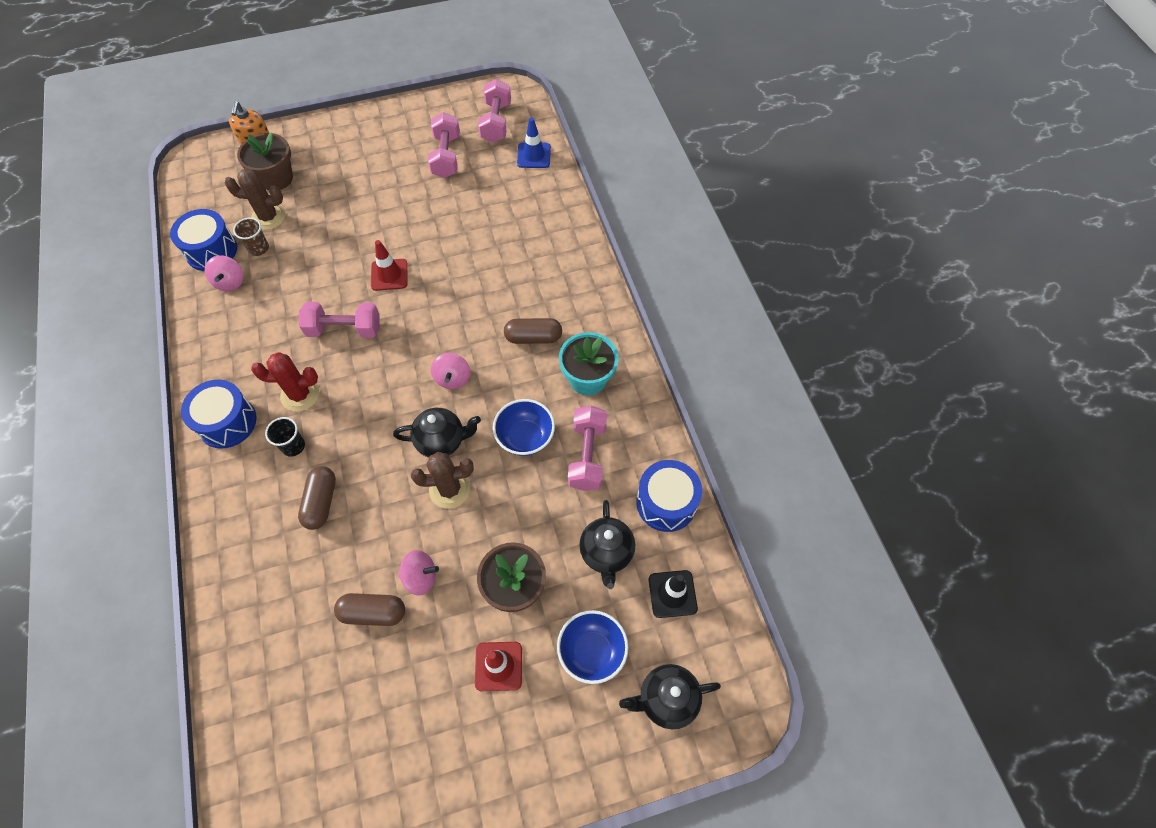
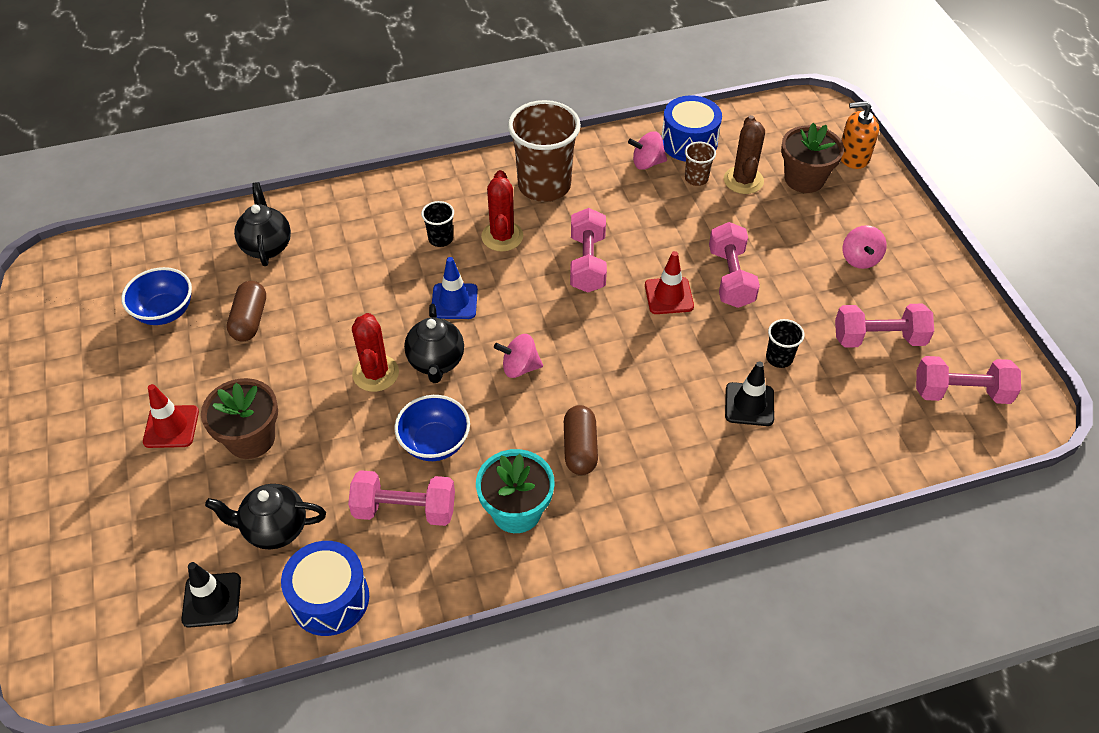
camera: 90 degrees right, 10 degrees down
(227, 422) = (472, 186): blue drum -> none
(240, 361) = (544, 185): none -> brown cup
(321, 502) = (374, 268): brown capsule -> none
(376, 234) = (730, 278): none -> pink dumbbell
(420, 577) = (279, 355): pink spinning top -> pink spinning top (860, 259)
(449, 489) = (375, 373): brown cactus -> red cactus
(458, 213) = (779, 358): none -> black cup
(499, 233) = (749, 404): none -> black traffic cone
(533, 155) = (905, 441): blue traffic cone -> blue traffic cone (454, 301)
(592, 651) = (165, 513): blue bowl -> blue bowl (165, 312)
(666, 699) = (93, 587): black teapot -> black teapot (267, 246)

